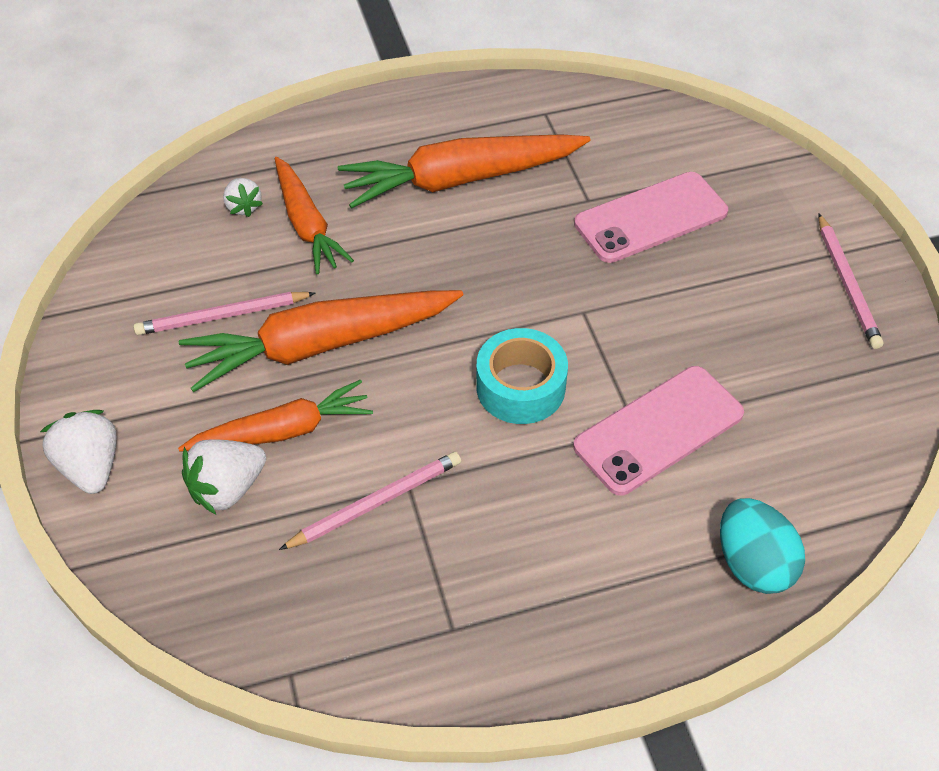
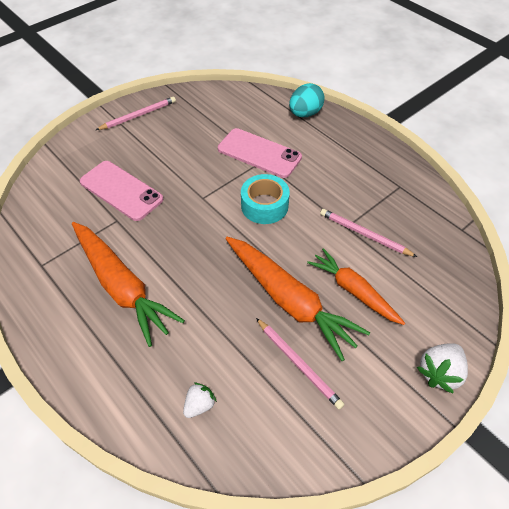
camera: 115 degrees left, 0 degrees up
(227, 488) = (402, 298): white strawberry -> none
(307, 224) = (198, 355): orange carrot -> none

